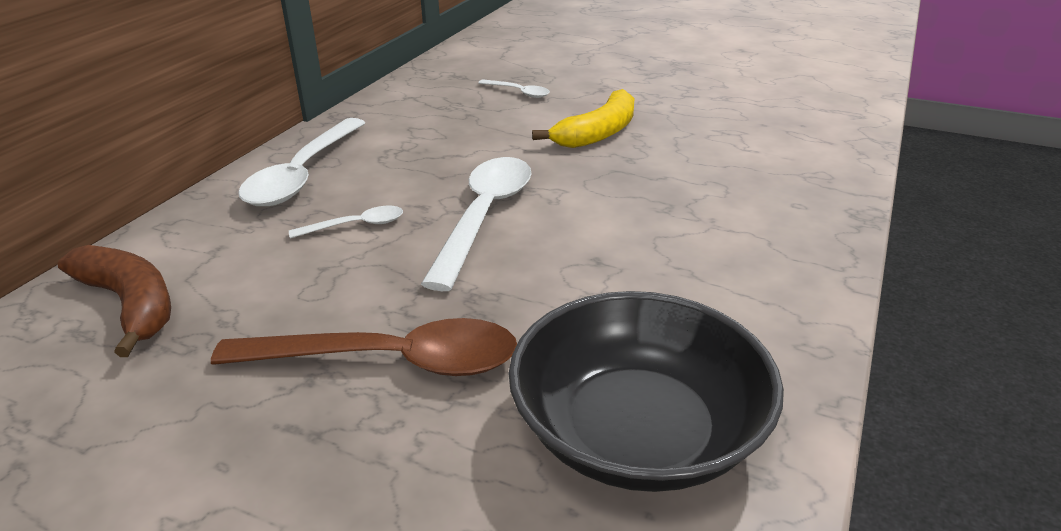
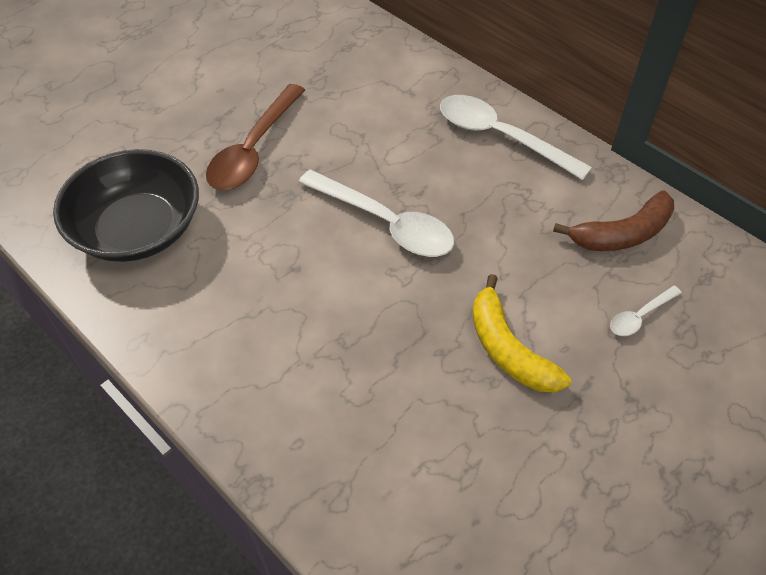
camera: 110 degrees right, 20 degrees up
(130, 304) = (365, 61): brown banana -> brown banana (622, 234)
(356, 225) = (407, 155): white spoon -> none

